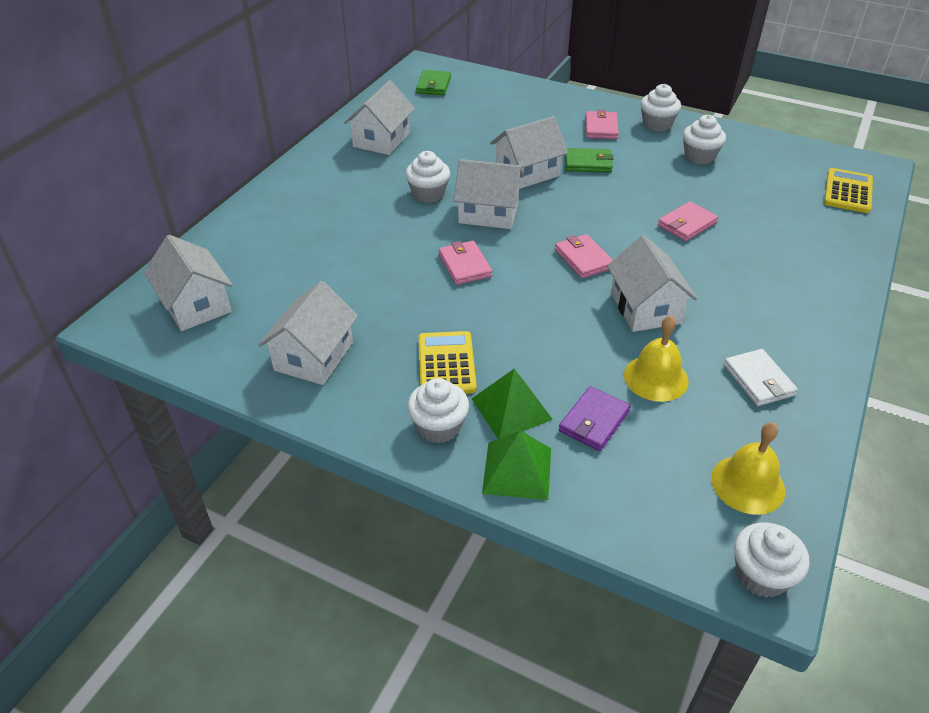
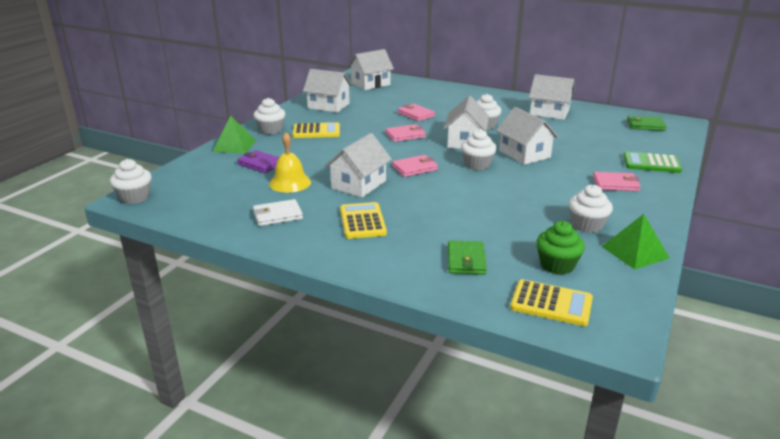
camera: 90 degrees right, 15 degrees down
(511, 409) = (277, 145): green pyramid -> green pyramid (634, 252)
(544, 100) = (651, 163): none -> green calculator
(588, 163) = (549, 176): green wallet -> green wallet (466, 260)
(645, 308) = (359, 184): white house -> white house turned 45 degrees counterclockwise
(657, 124) = (640, 210): white cupcake -> white cupcake (477, 165)
(687, 224) = (466, 208): pink wallet -> pink wallet (416, 114)
(746, 302) = (362, 221): none -> yellow calculator
(748, 484) = (194, 201): yellow bell -> none
(783, 181) = (557, 265): none -> green cupcake

